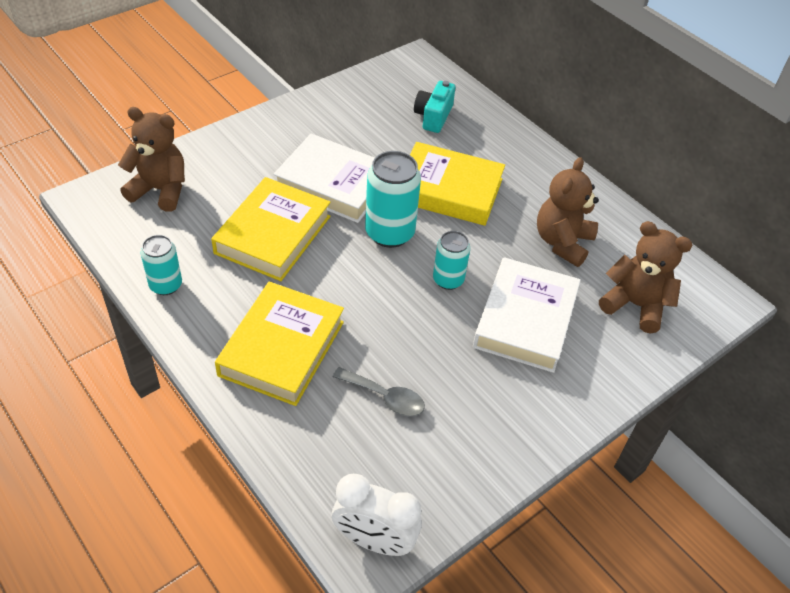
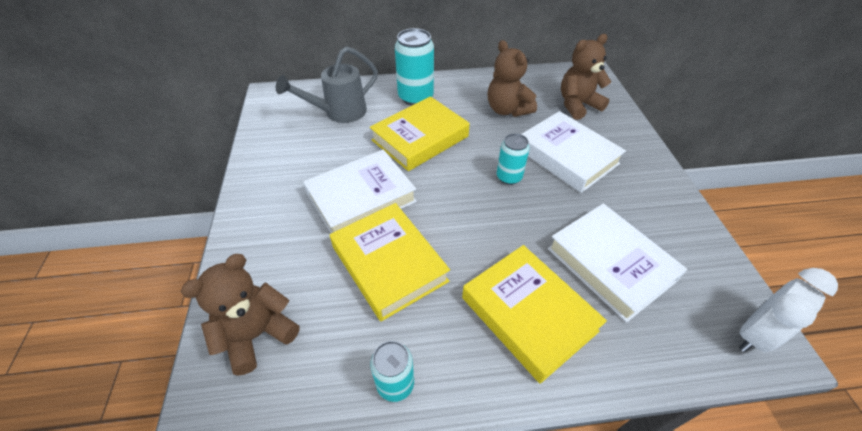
camera: 55 degrees left, 0 degrees up
(385, 397) = (610, 264): grey spoon -> white book
(389, 233) = (440, 188): turquoise can -> turquoise can (415, 97)
(433, 116) = (339, 113): turquoise camera -> grey watering can

